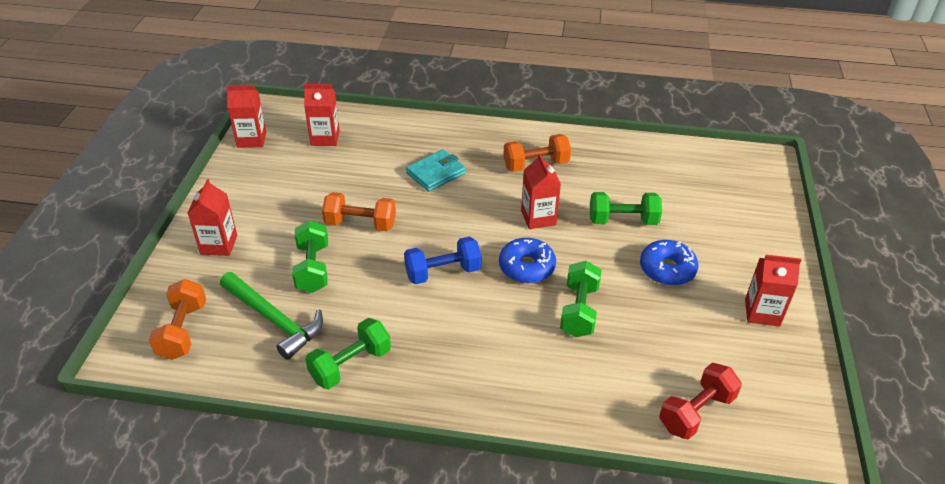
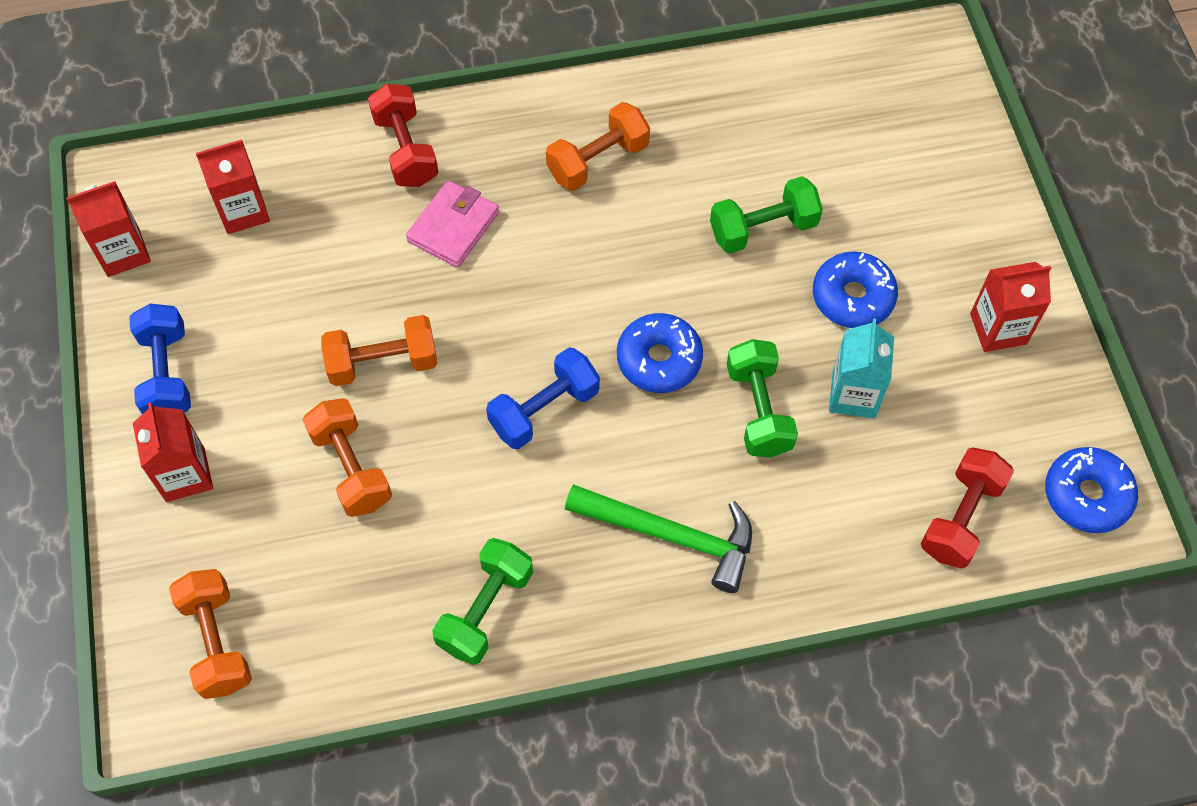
camera: 20 degrees left, 20 degrees up
(239, 197) = (167, 374): none -> blue dumbbell
(274, 320) = (340, 576): green hammer -> green hammer (671, 536)
(313, 268) = (351, 468): green dumbbell -> orange dumbbell
(428, 134) = (405, 150): none -> red dumbbell
(436, 173) = (453, 227): turquoise wallet -> pink wallet
(538, 218) = (641, 263): red carton -> none
(647, 320) = (853, 395): none -> turquoise carton
(796, 427) = (1086, 495): none -> blue donut

